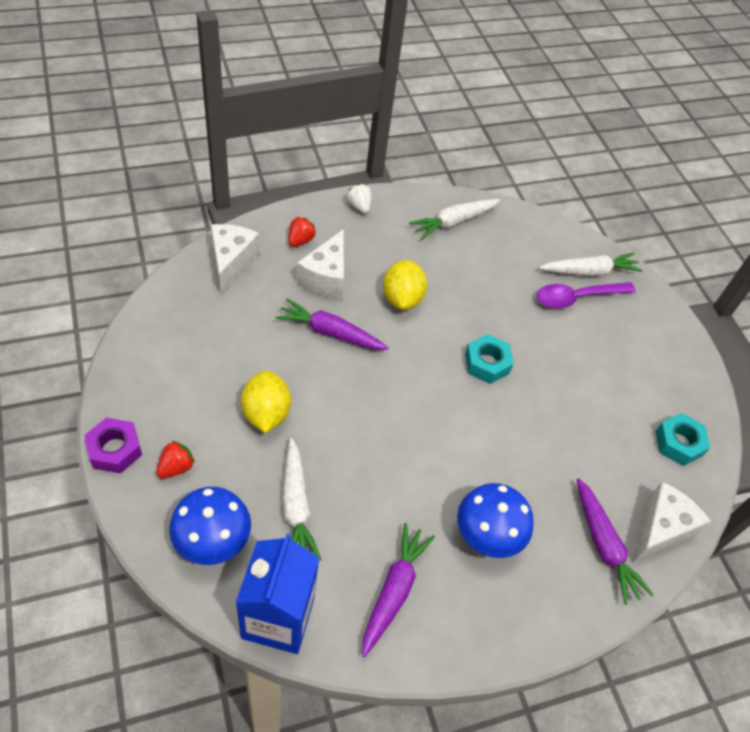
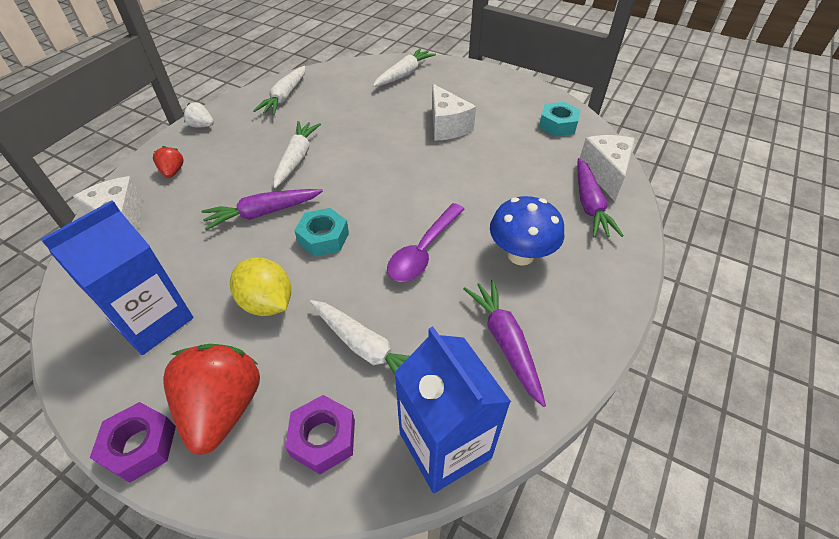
camera: 35 degrees left, 5 degrees down
(176, 467) = (223, 408): red strawberry -> red strawberry, size x2.11
(187, 366) = (153, 321): none -> blue carton
(213, 542) = (323, 438): blue mushroom -> purple nut
(326, 278) = (221, 182): white cheese -> white cheese (447, 126)
(402, 298) = (297, 159): yellow lemon -> white carrot
(487, 363) = (400, 158): turquoise nut -> turquoise nut (323, 238)
(577, 298) = (413, 91): purple spoon -> purple spoon (423, 250)
(604, 545) = (589, 205): purple carrot -> purple carrot turned 60 degrees clockwise

